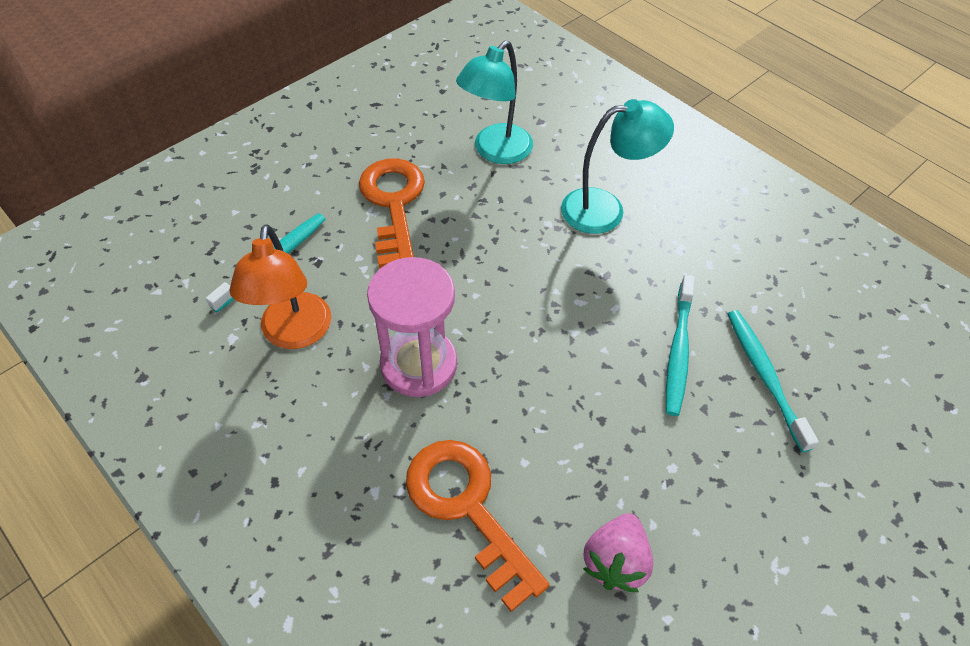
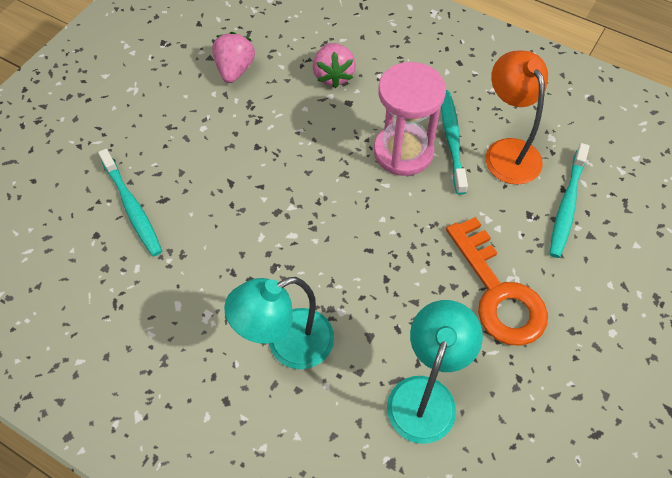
camera: 165 degrees right, 5 degrees up
(467, 508) = (333, 76): orange key -> pink strawberry
(678, 350) = (203, 212): turquoise toothbrush -> turquoise toothbrush (452, 140)

